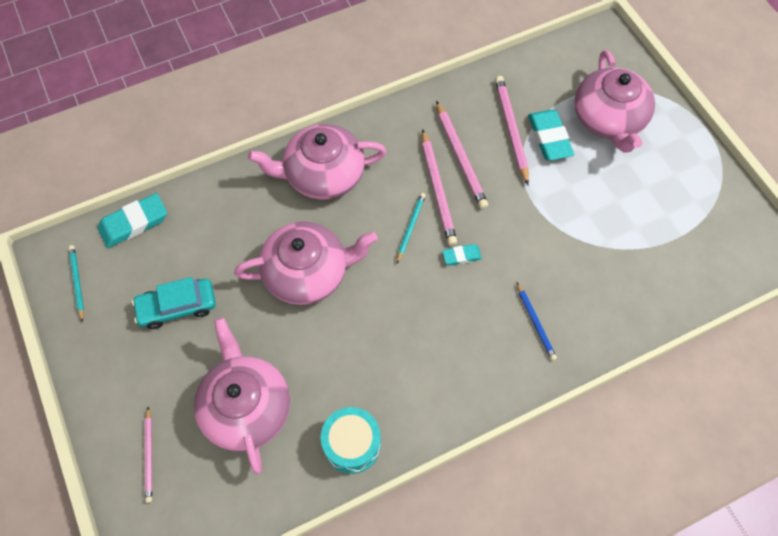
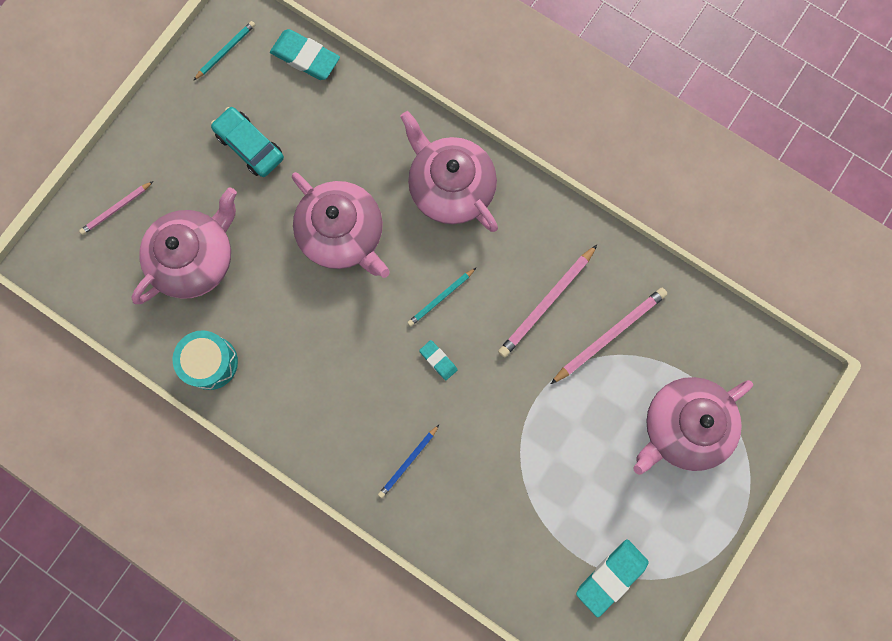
camera: 60 degrees right, 15 degrees up
(410, 227) = (441, 298): turquoise pencil -> turquoise pencil turned 150 degrees clockwise
(438, 189) = (497, 301): pink pencil -> none
(549, 138) = (622, 377): turquoise eraser -> turquoise eraser (611, 576)

